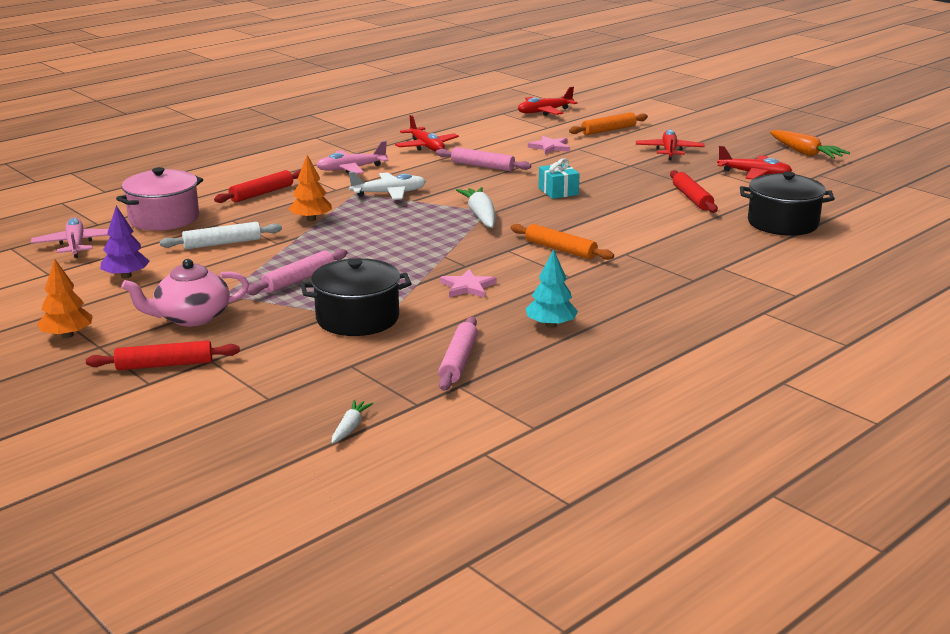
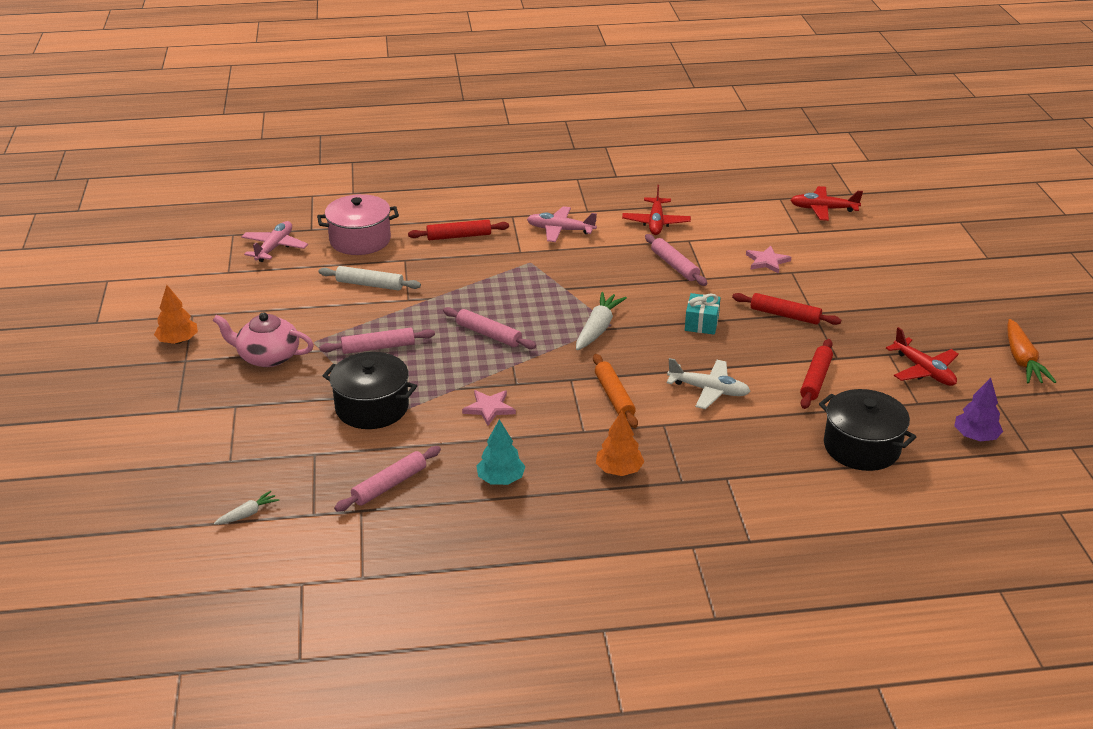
camera: 35 degrees right, 10 degrees up
(126, 276) = (272, 295): purple tree -> purple tree (975, 436)
(164, 365) = (203, 397): red rolling pin -> red rolling pin (785, 315)
(311, 219) = (462, 281): orange tree -> orange tree (619, 470)
(389, 193) = (556, 272): white plane -> white plane (709, 390)
(391, 244) = (489, 334): none -> pink rolling pin
(608, 130) = (854, 256): orange rolling pin -> none
(669, 151) = (878, 307): red plane -> none

